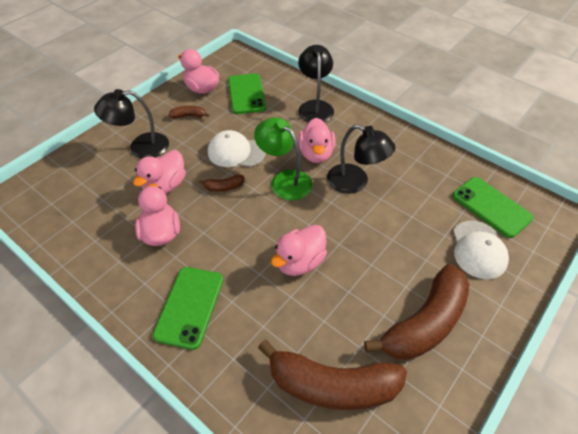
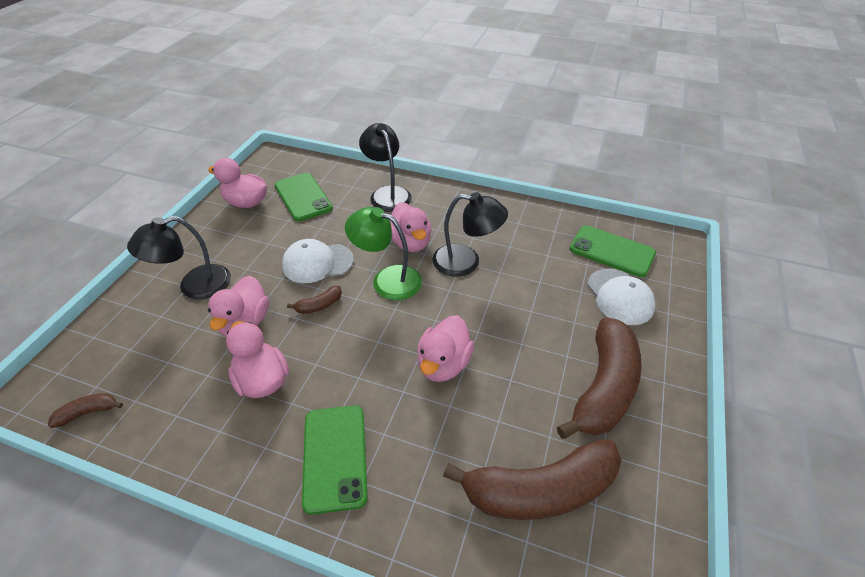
camera: 20 degrees left, 5 degrees down
(189, 116) = (242, 236): brown banana -> brown banana (88, 412)

